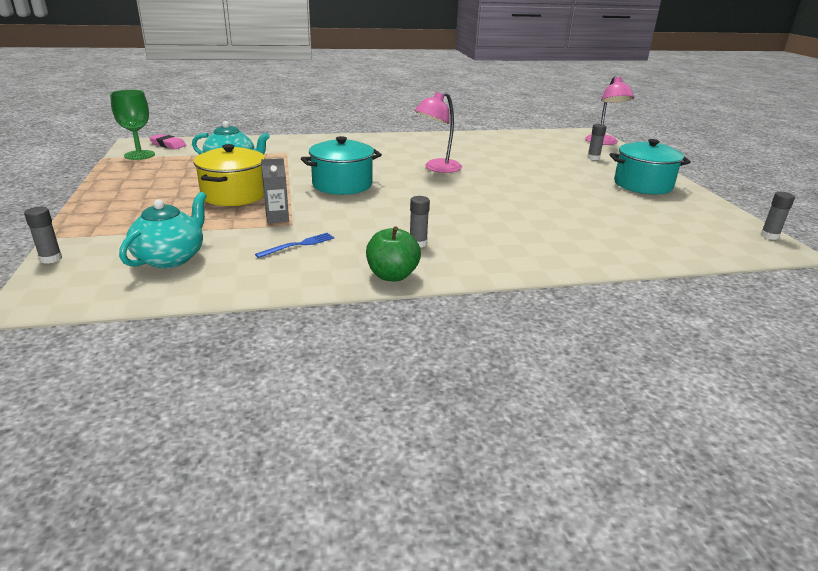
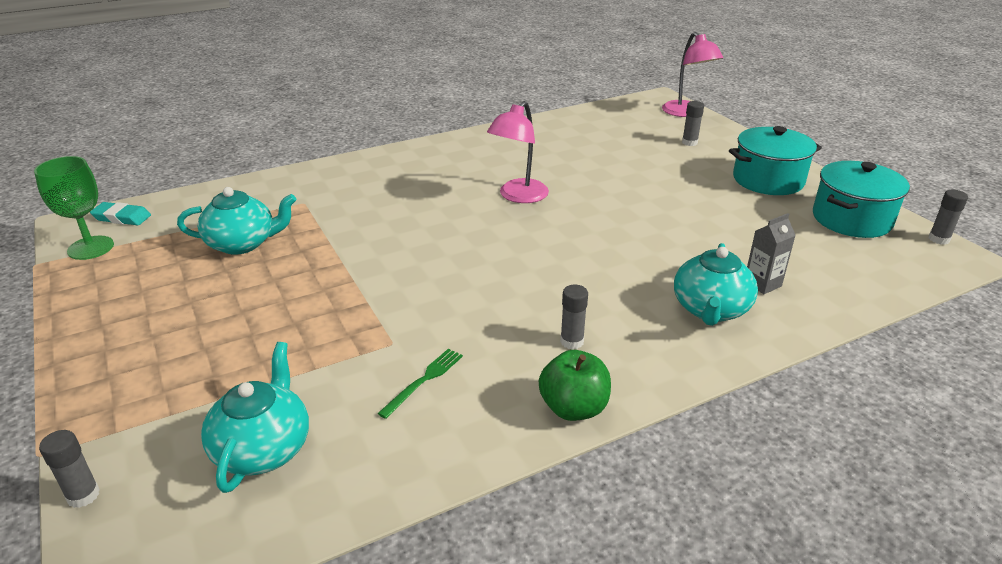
camera: 15 degrees left, 5 degrees up
(168, 144) = (122, 217): pink eraser -> turquoise eraser
(234, 195) = (280, 302): yellow pot -> none
(277, 218) = (366, 335): grey carton -> grey carton (762, 284)
(298, 245) = (424, 380): blue fork -> green fork
(342, 184) = (415, 251): turquoise pot -> turquoise pot (851, 219)
(538, 244) = (710, 310): none -> turquoise teapot

